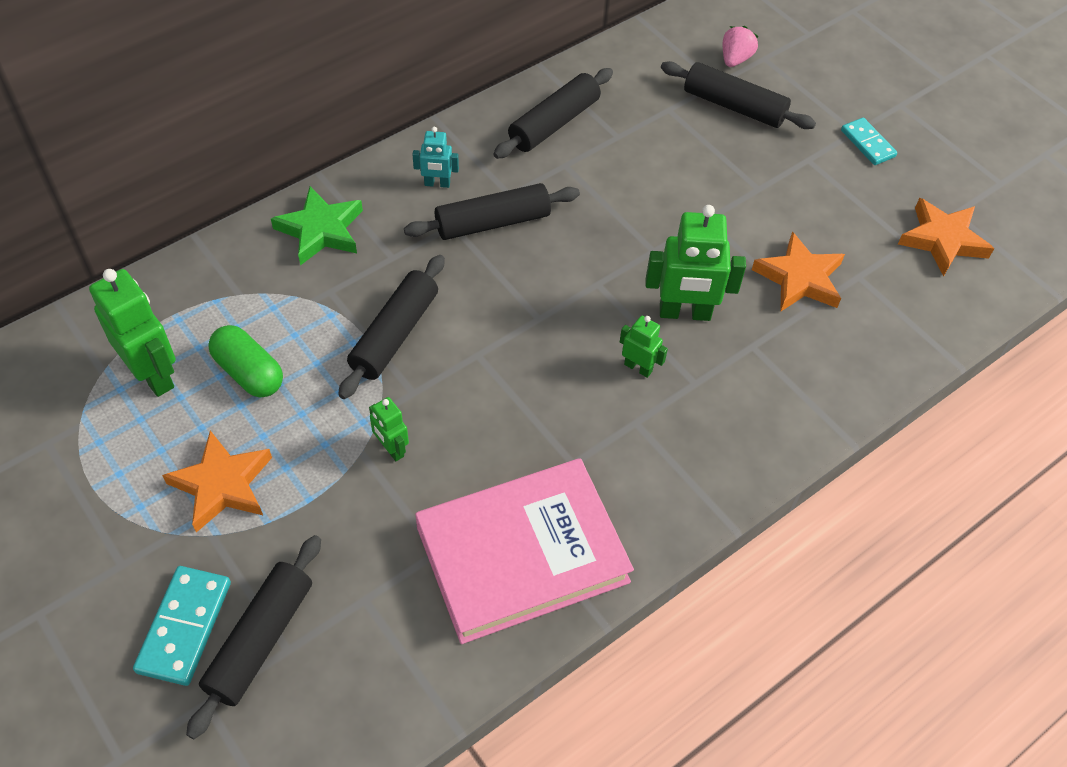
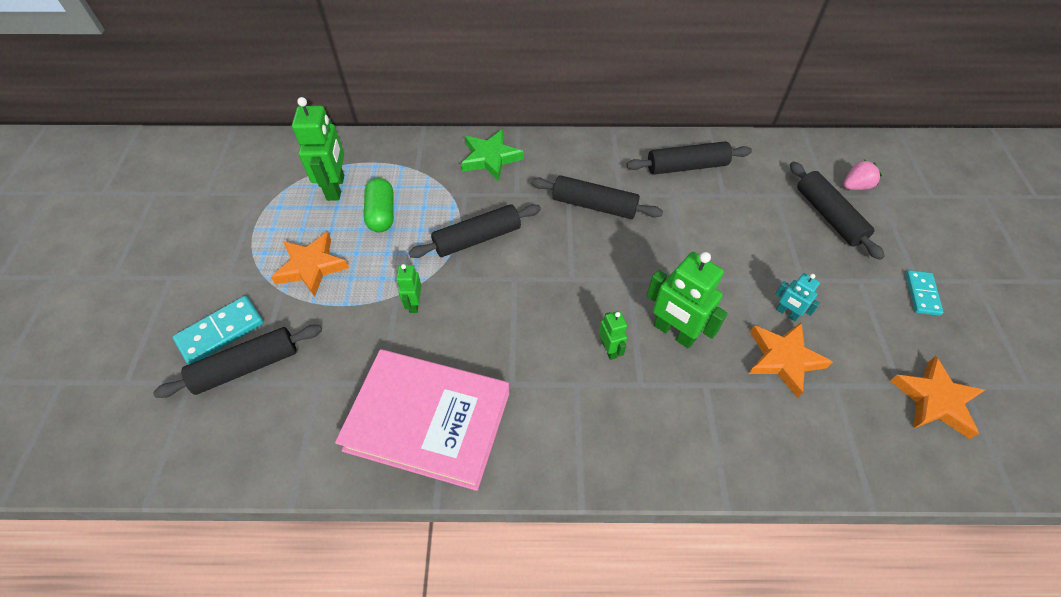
camera: 40 degrees right, 0 degrees up
(437, 184) = (580, 166): turquoise robot -> turquoise robot (786, 313)

